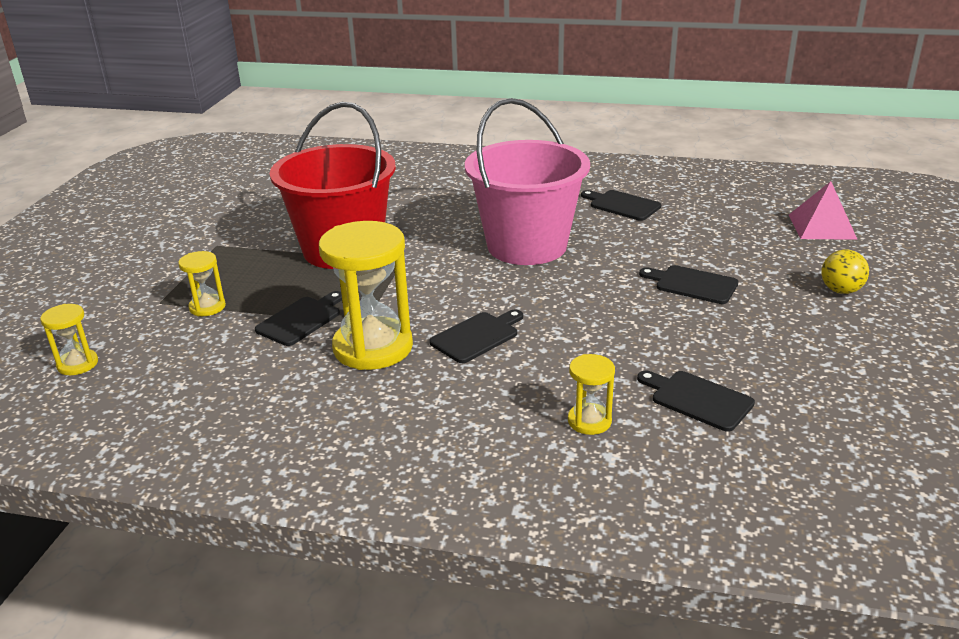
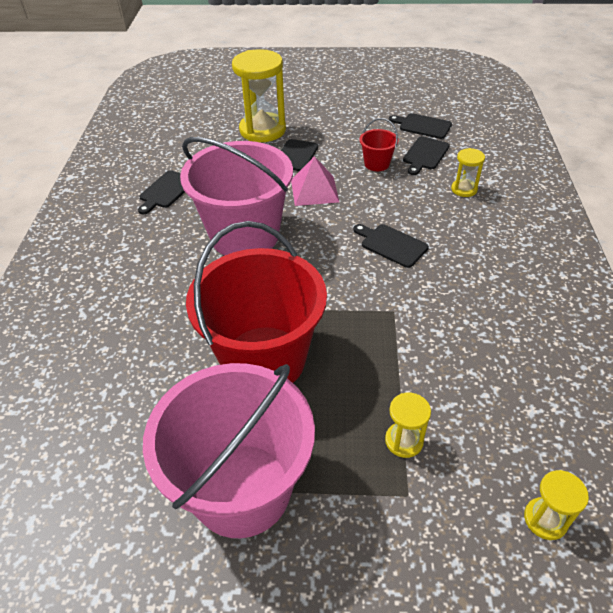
camera: 100 degrees left, 15 degrees up
(225, 237) = (242, 489): none -> pink bucket
(301, 319) = (402, 355): black cutting board -> black cutting board (422, 126)
(373, 347) = (427, 297): yellow hourglass -> yellow hourglass (262, 130)
(671, 348) = (377, 164): none -> red bucket
(822, 226) = (206, 110): pink pyramid -> pink pyramid (314, 190)
(840, 290) = (292, 108): yellow ball -> none

